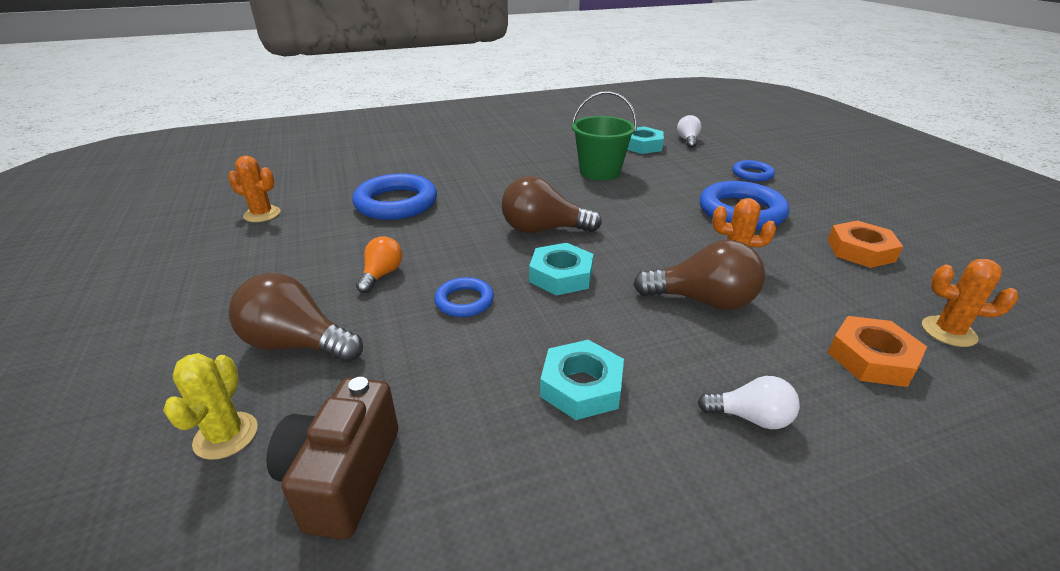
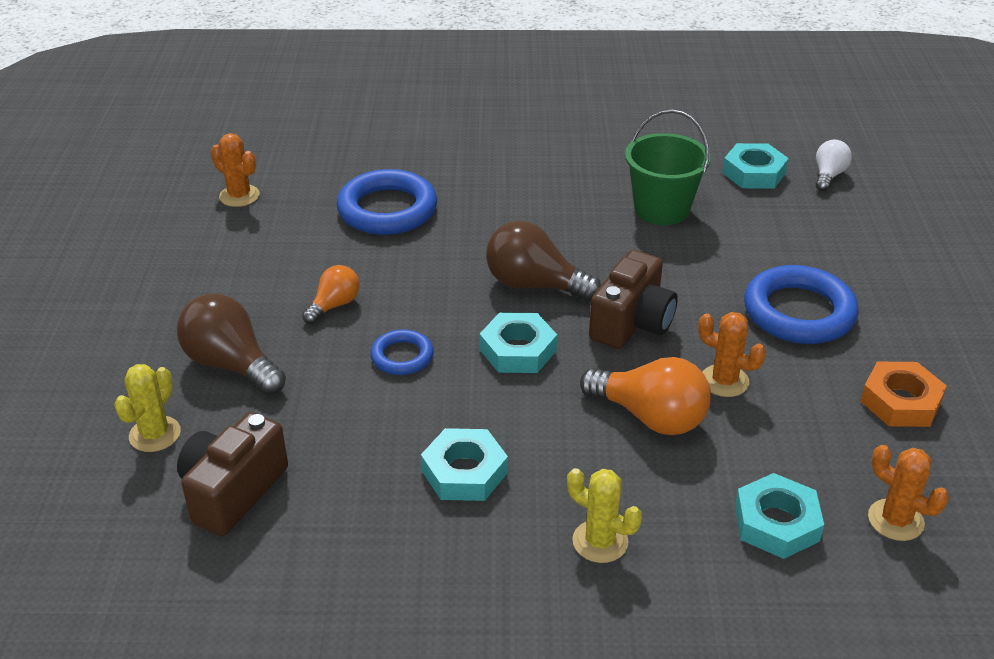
camera: 20 degrees right, 5 degrees up
(634, 240) = (632, 323): none -> brown camera
(702, 300) = (650, 417): brown light bulb -> orange light bulb
(750, 417) = (600, 541): white light bulb -> yellow cactus
(752, 174) = (869, 255): blue ring -> none
(871, 358) = (776, 523): orange nut -> turquoise nut

